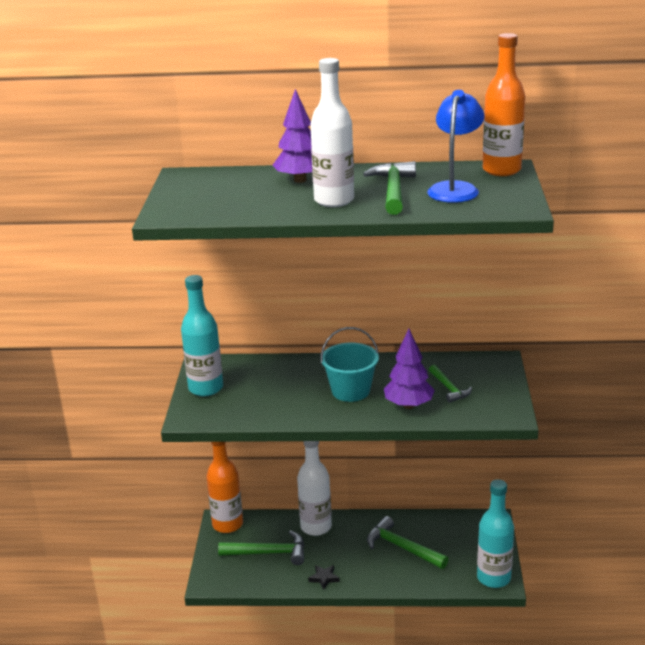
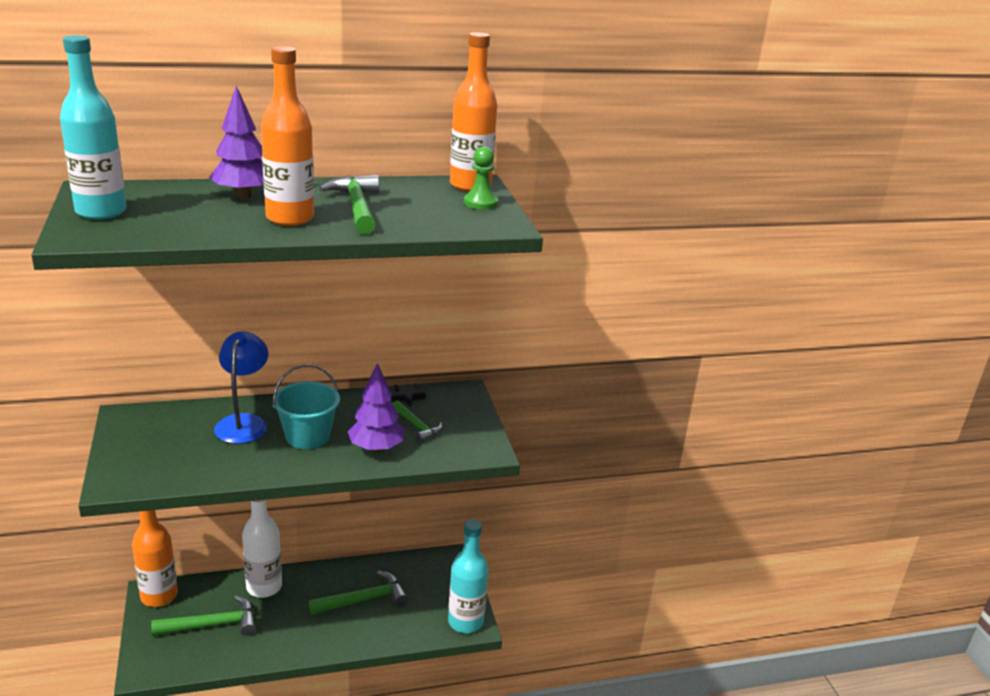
camera: 20 degrees left, 0 degrees up
(206, 388) = (131, 445): turquoise bottle -> turquoise bottle (101, 212)
(324, 578) = (281, 647): black star -> black star (407, 397)
(334, 200) = (290, 218): white bottle -> orange bottle
(402, 547) = (364, 599): green hammer -> green hammer turned 135 degrees clockwise
(455, 188) = (426, 205): blue lamp -> blue lamp (243, 422)
(505, 187) = (480, 203): none -> green pawn

